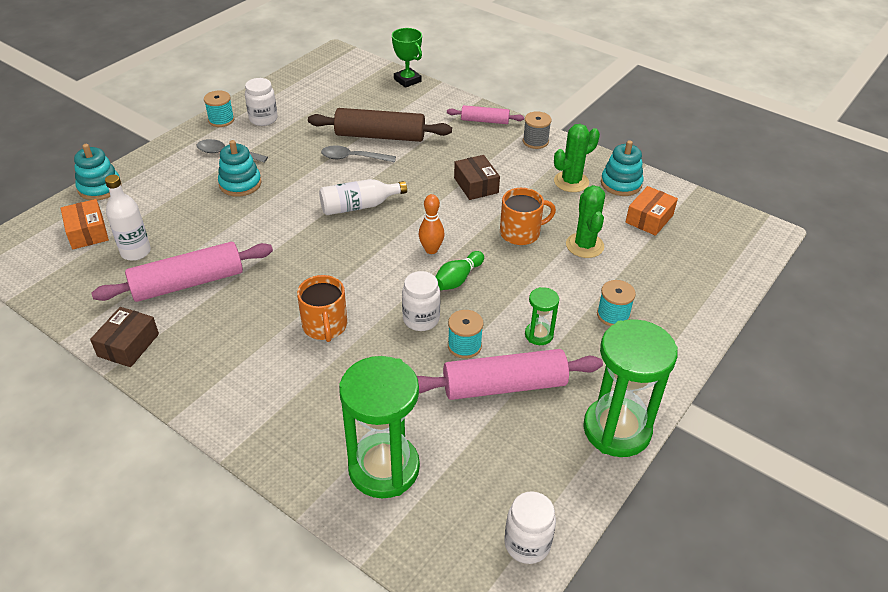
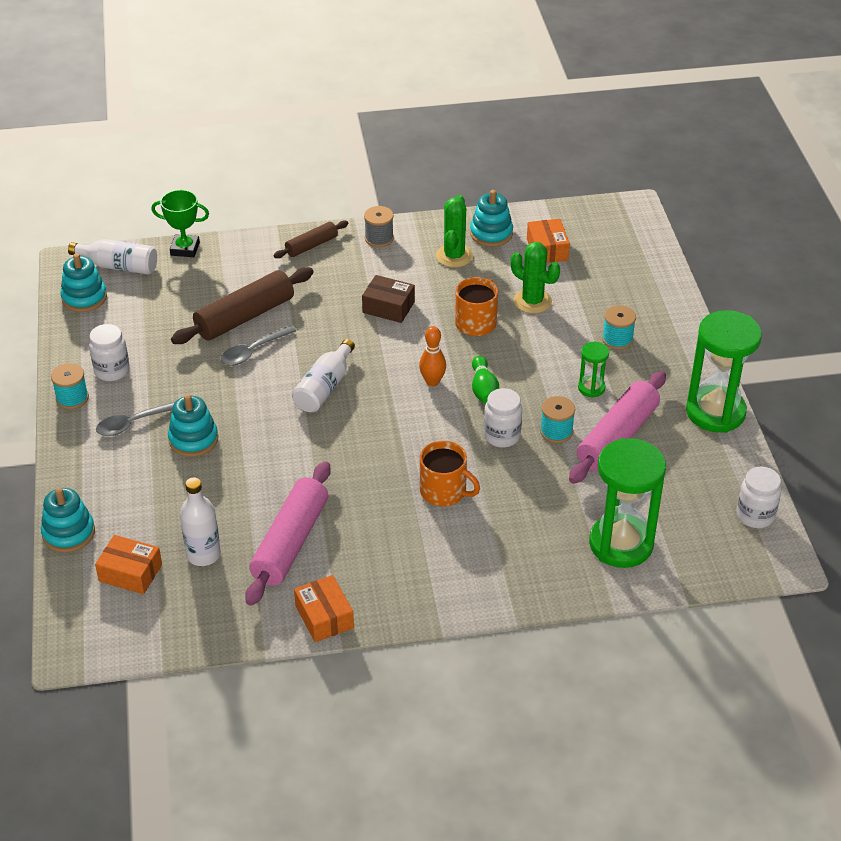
camera: 45 degrees left, 0 degrees up
(128, 345) = (324, 617): brown box -> orange box
(313, 74) = (84, 298): none -> turquoise stacking toy
(357, 69) = (119, 266): none -> white bottle
(485, 121) = (311, 245): pink rolling pin -> brown rolling pin

